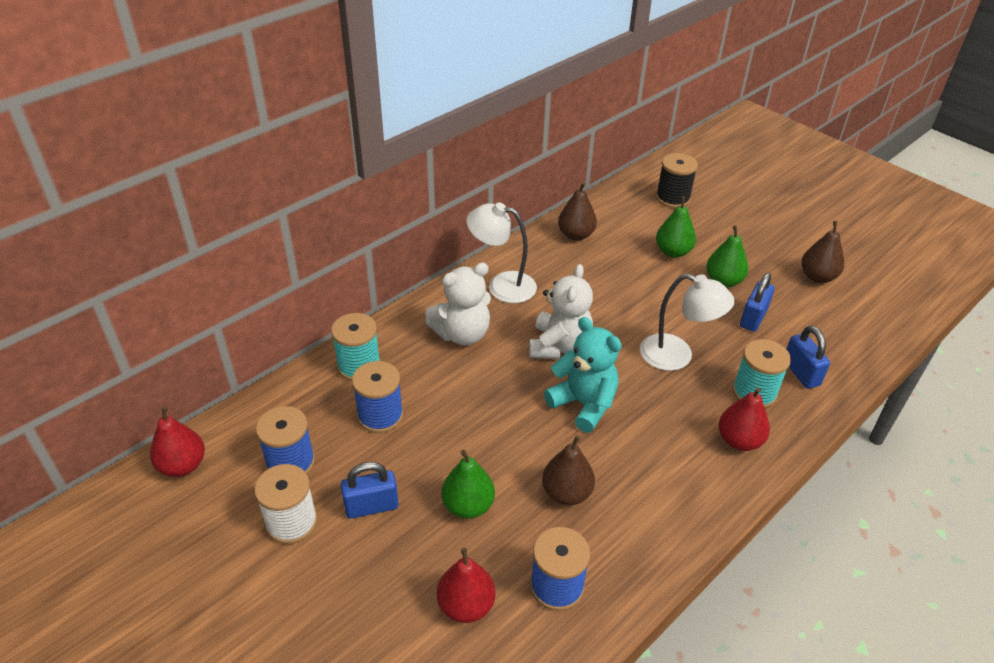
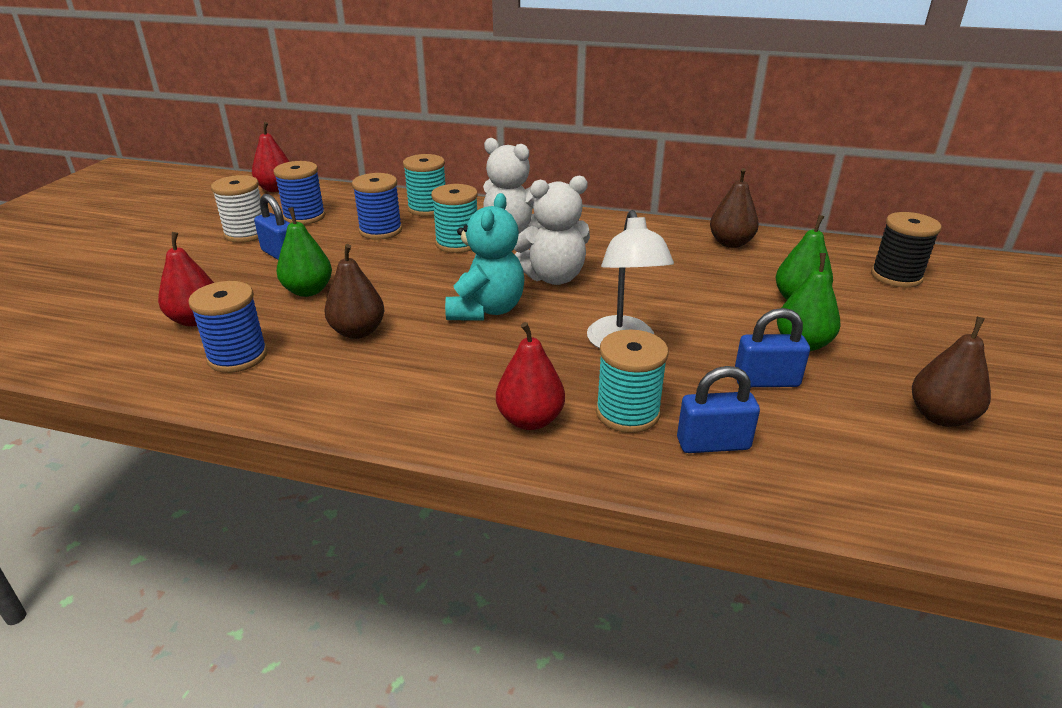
camera: 60 degrees right, 10 degrees down
(453, 375) = (457, 243): none -> turquoise spool
(502, 285) = (600, 231): white lamp -> none
(801, 373) = (713, 444): blue padlock -> blue padlock turned 45 degrees clockwise

